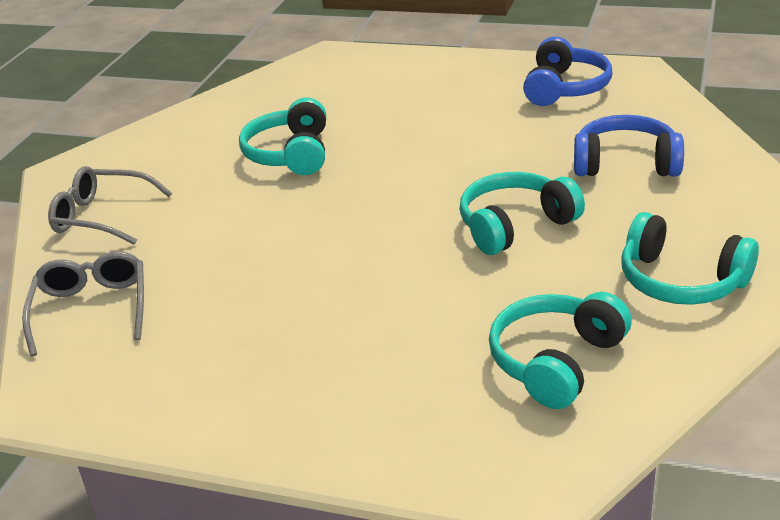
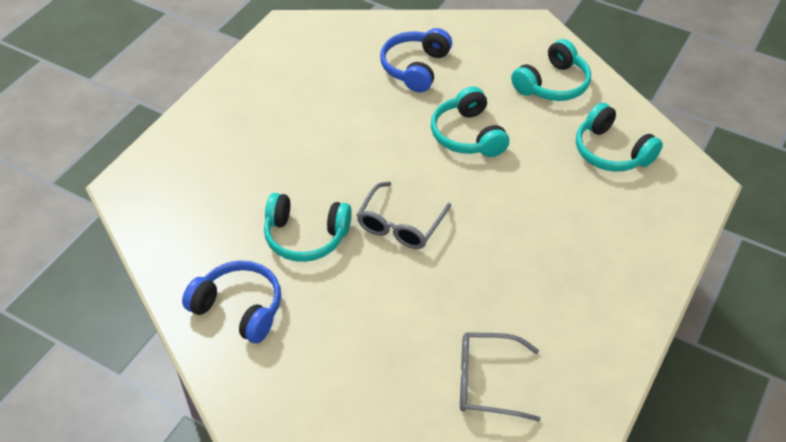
camera: 80 degrees left, 15 degrees up
(102, 216) = (348, 374): grey glasses -> grey glasses (400, 225)
(565, 88) = (292, 65): blue headphones -> blue headphones (239, 308)

